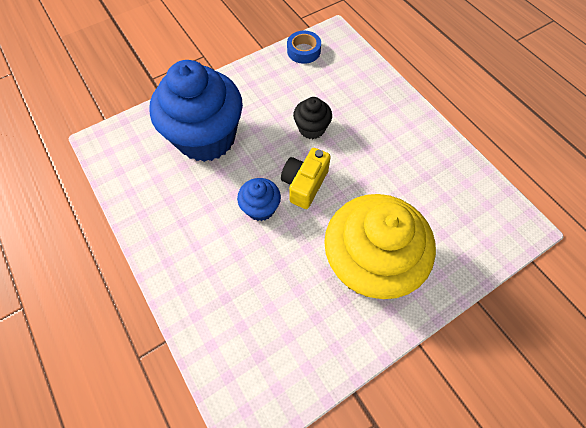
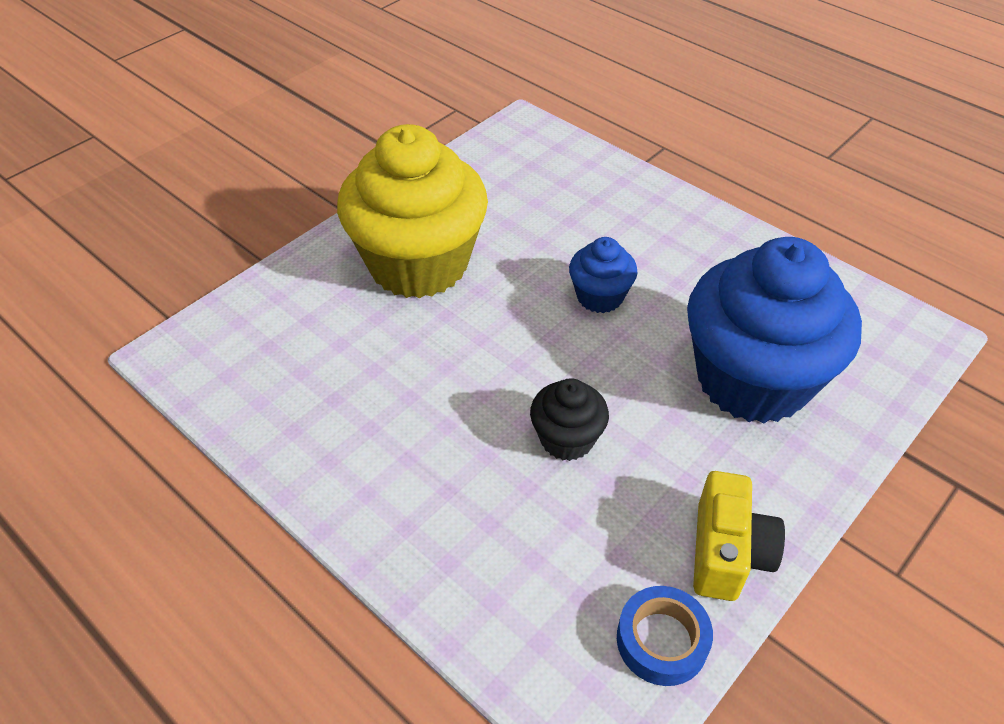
camera: 165 degrees right, 15 degrees down
(304, 184) = (544, 342): yellow camera -> yellow camera (727, 553)

